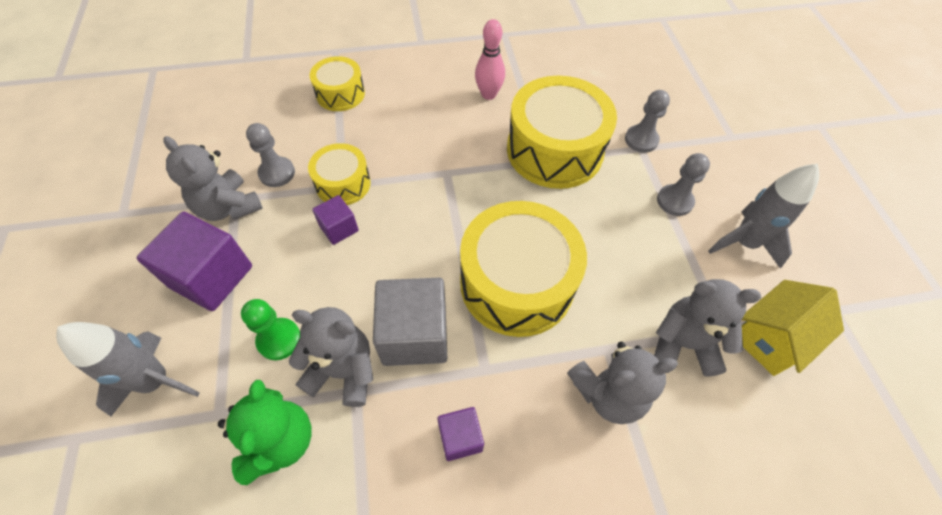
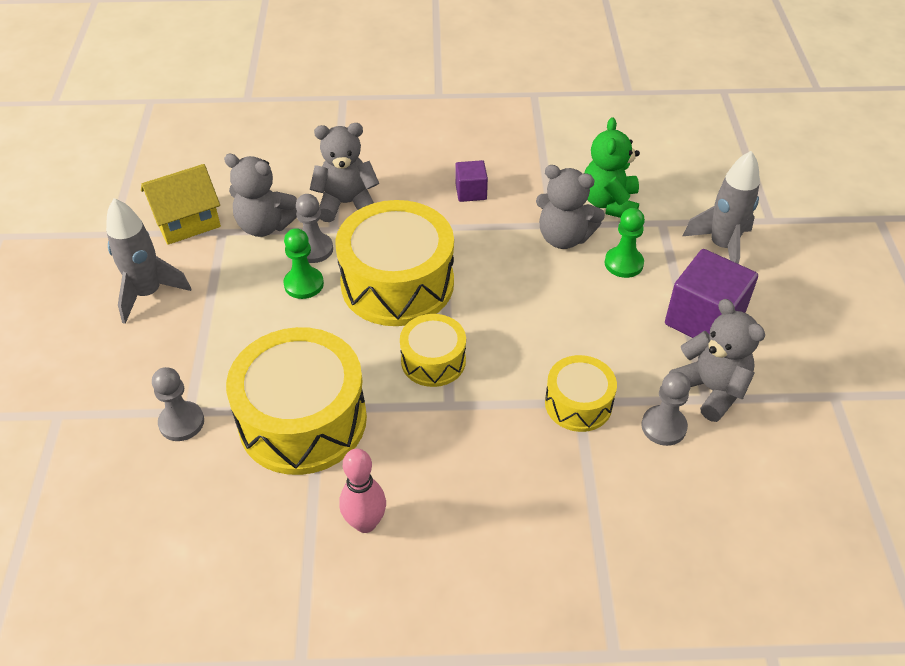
camera: 170 degrees left, 10 degrees down
(339, 228) = (578, 352): purple cube -> none
(340, 94) = (595, 550): yellow drum -> yellow drum (433, 361)
(414, 335) = (501, 255): grey cube -> none
(607, 271) = (304, 284): none -> green pawn
(674, 201) = (191, 342): grey pawn -> grey pawn (314, 249)

